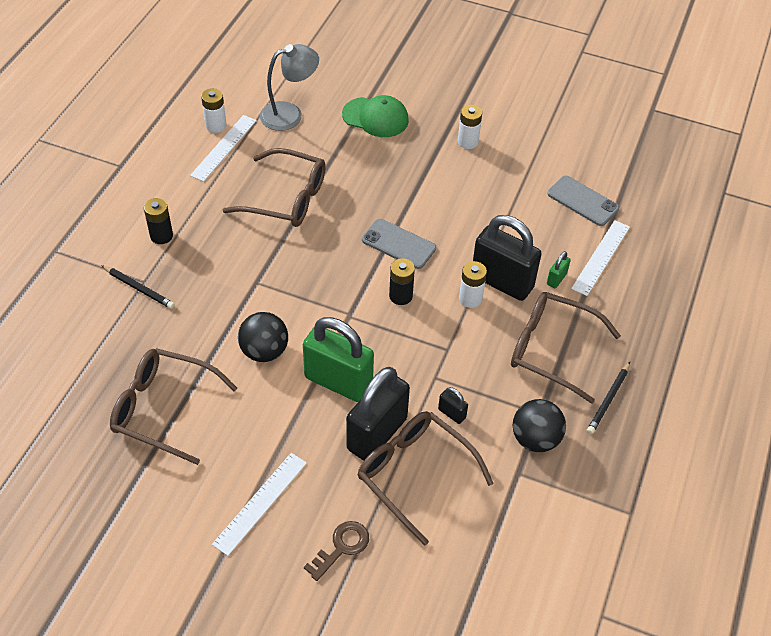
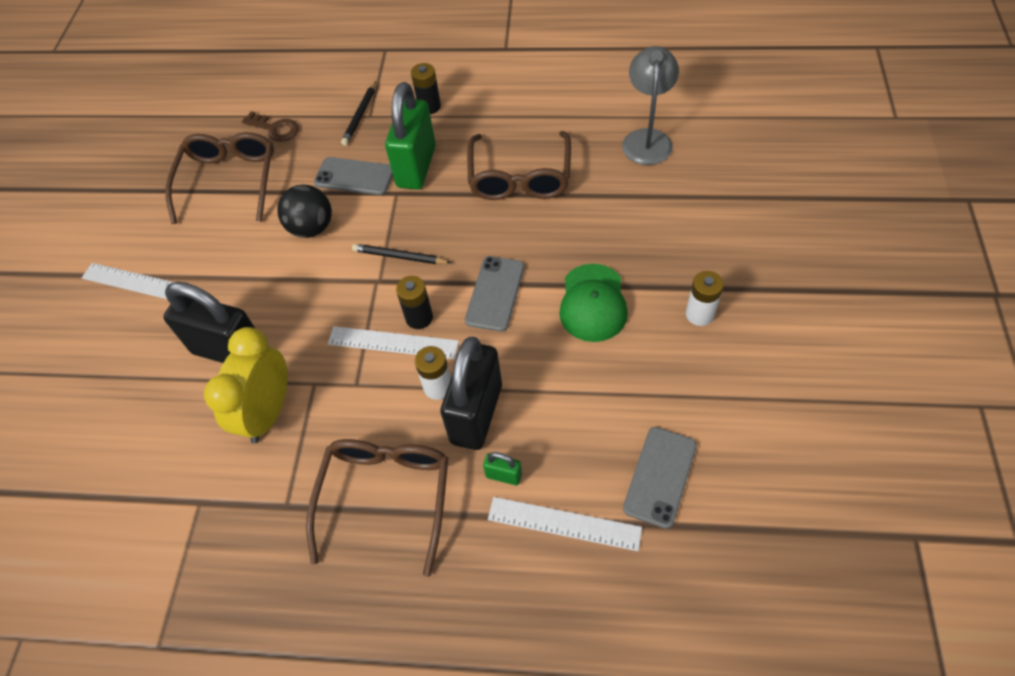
camera: 80 degrees right, 5 degrees up
(216, 125) = (595, 90): white battery -> none
(218, 308) = (354, 177): none -> grey phone
(224, 147) = (567, 107): white ruler -> white ruler (393, 343)
(290, 114) = (647, 139): grey lamp -> grey lamp turned 135 degrees counterclockwise
(338, 381) = (288, 298): green padlock -> green padlock (416, 167)
(341, 547) = (95, 361): brown key -> brown key (275, 129)
(375, 117) = (687, 212): green cap -> green cap (593, 303)
(414, 474) = (185, 399): brown glasses -> none
(452, 413) = (268, 412): black padlock -> yellow clock
(535, 439) = (249, 509): black ball -> none
(608, 400) = (323, 584): black pencil -> black pencil (399, 257)

